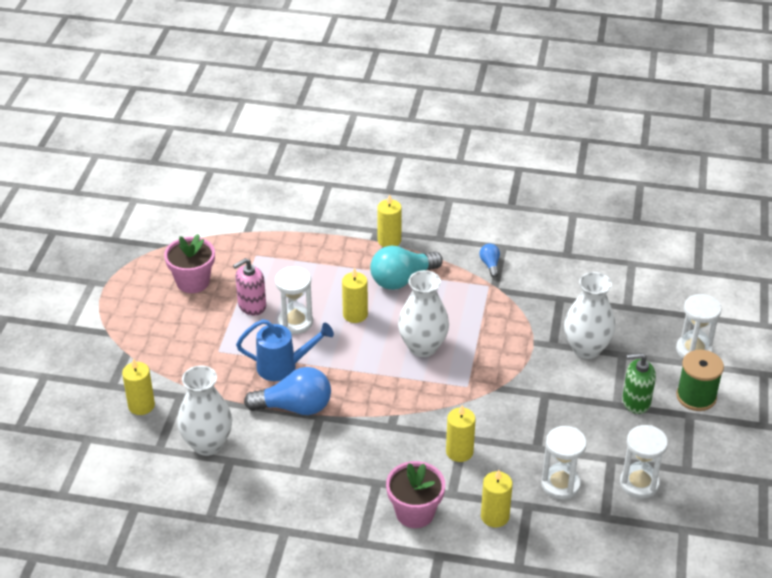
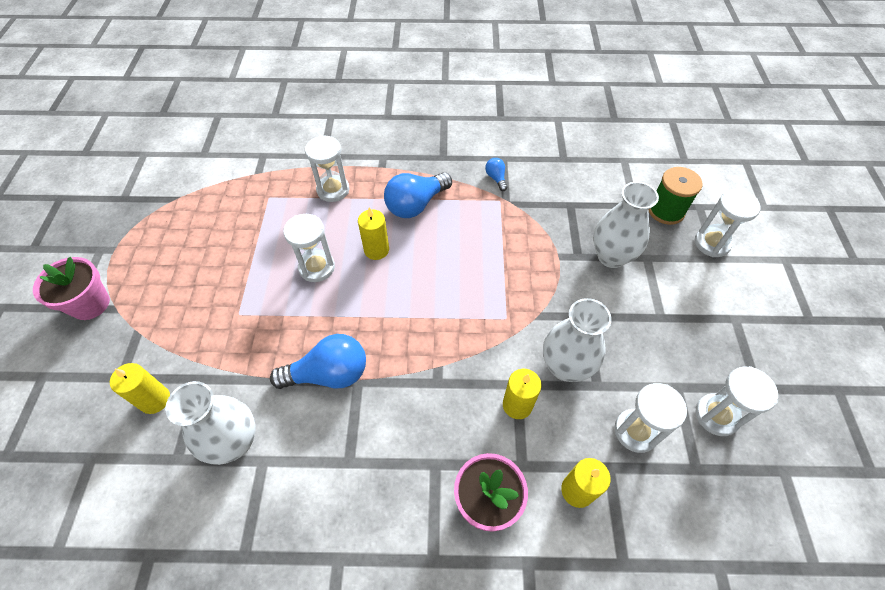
camera: 10 degrees left, 15 degrees up
(193, 282) = (206, 235): pink flower pot -> pink flower pot (90, 304)
(252, 306) = (269, 254): pink soap dispenser -> none
(283, 367) = (310, 323): blue watering can -> none
(321, 256) = (333, 190): none -> white hourglass
(389, 240) = (396, 165): yellow candle -> none
(402, 279) = (416, 205): turquoise light bulb -> blue light bulb
(423, 347) = (451, 278): white vase -> white vase (565, 366)
(636, 402) = (678, 311): green soap dispenser -> none
(696, 396) = (733, 296): green spool -> green spool (666, 211)

